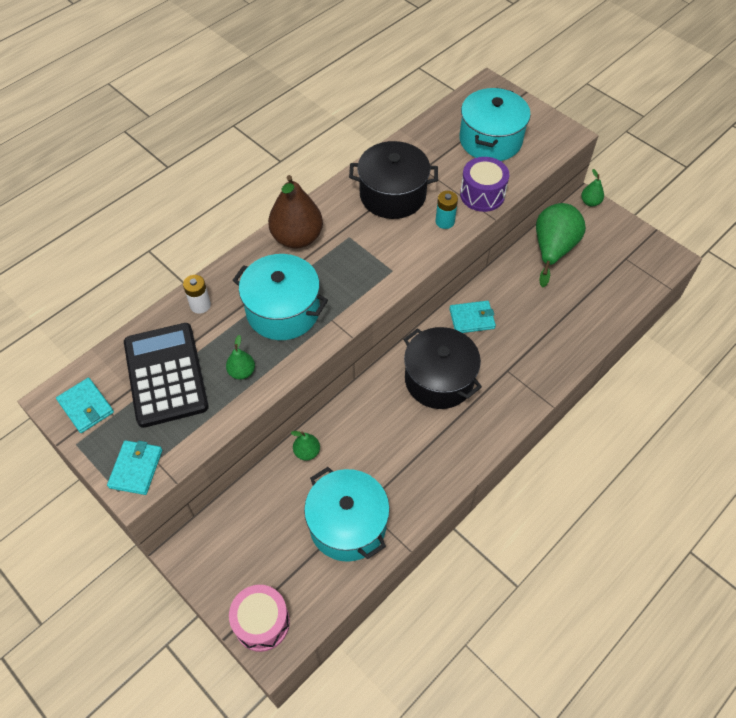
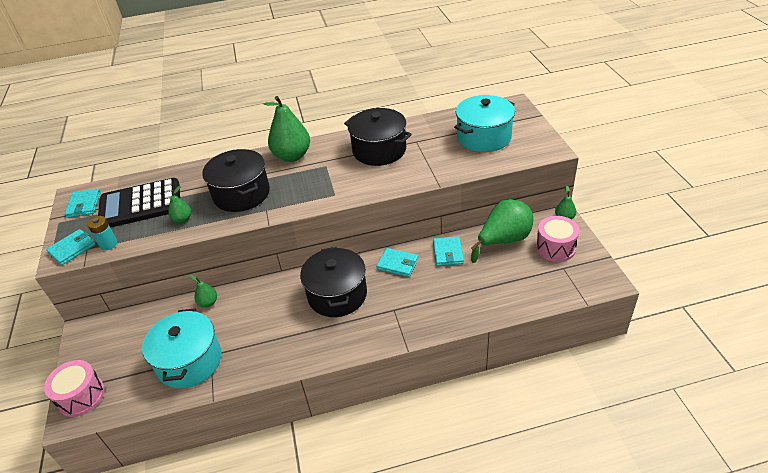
camera: 35 degrees right, 15 degrees down
(166, 375) = (140, 204): black calculator -> black calculator turned 120 degrees counterclockwise
(200, 305) = (198, 174): white battery -> none
(283, 311) = (241, 194): turquoise pot -> black pot
(297, 238) = (292, 156): brown pear -> green pear
(445, 221) = (400, 177): turquoise battery -> turquoise battery (108, 244)
(482, 194) = (445, 169): purple drum -> none
(511, 285) = (448, 253): none -> turquoise wallet
(604, 239) = (555, 248): none -> pink drum

